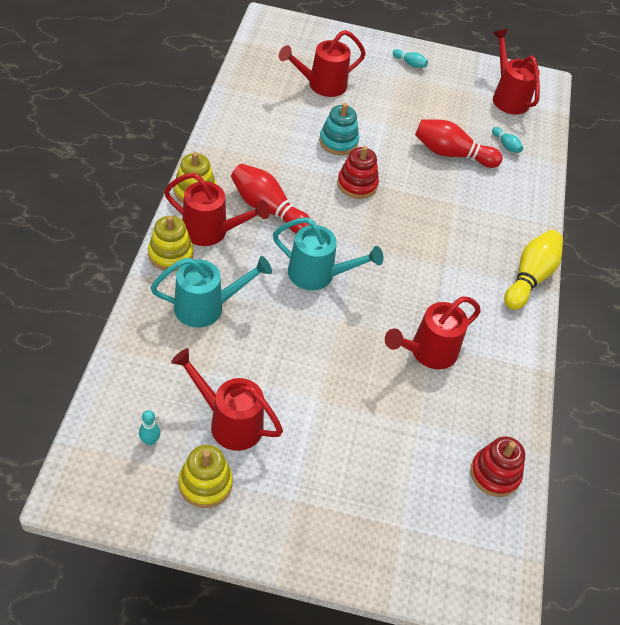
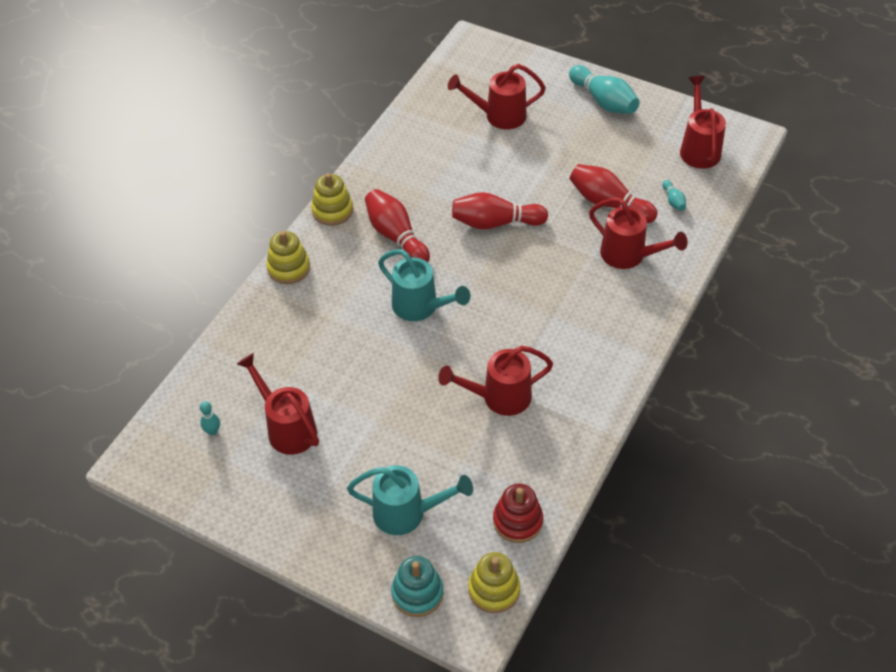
camera: 25 degrees right, 0 degrees up
(205, 483) = (247, 477): yellow stacking toy -> yellow stacking toy (494, 589)
(206, 307) = (304, 322): turquoise watering can -> turquoise watering can (407, 513)
(211, 231) = (334, 251): red watering can -> red watering can (628, 255)
(338, 142) = (493, 177): turquoise stacking toy -> turquoise stacking toy (417, 593)
(357, 184) = (495, 223): red stacking toy -> red bowling pin
(410, 63) = (604, 101): turquoise bowling pin -> turquoise bowling pin, size x2.16
(530, 278) = (637, 341): yellow bowling pin -> none

